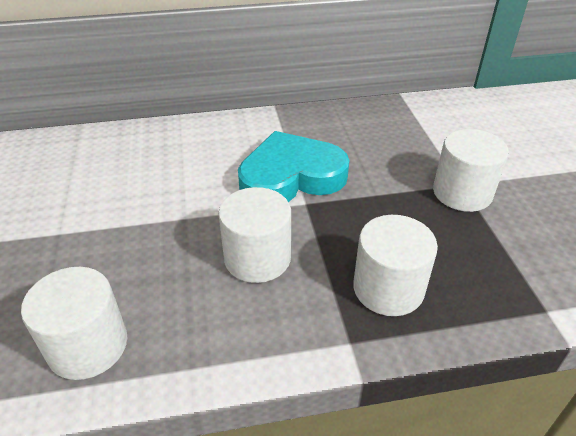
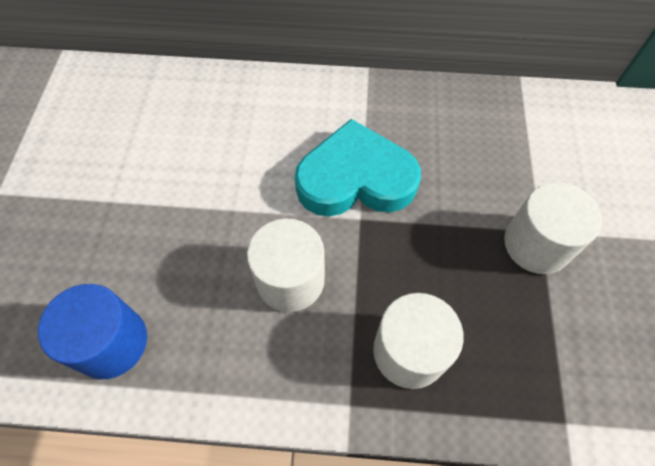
camera: 15 degrees right, 20 degrees up
(88, 345) = (111, 342): white cylinder -> blue cylinder

